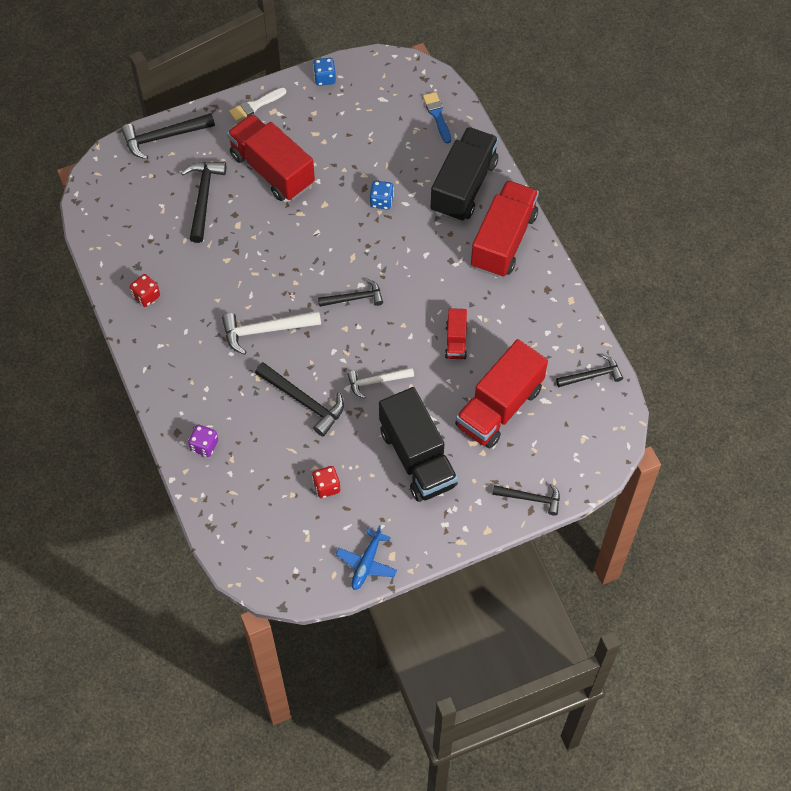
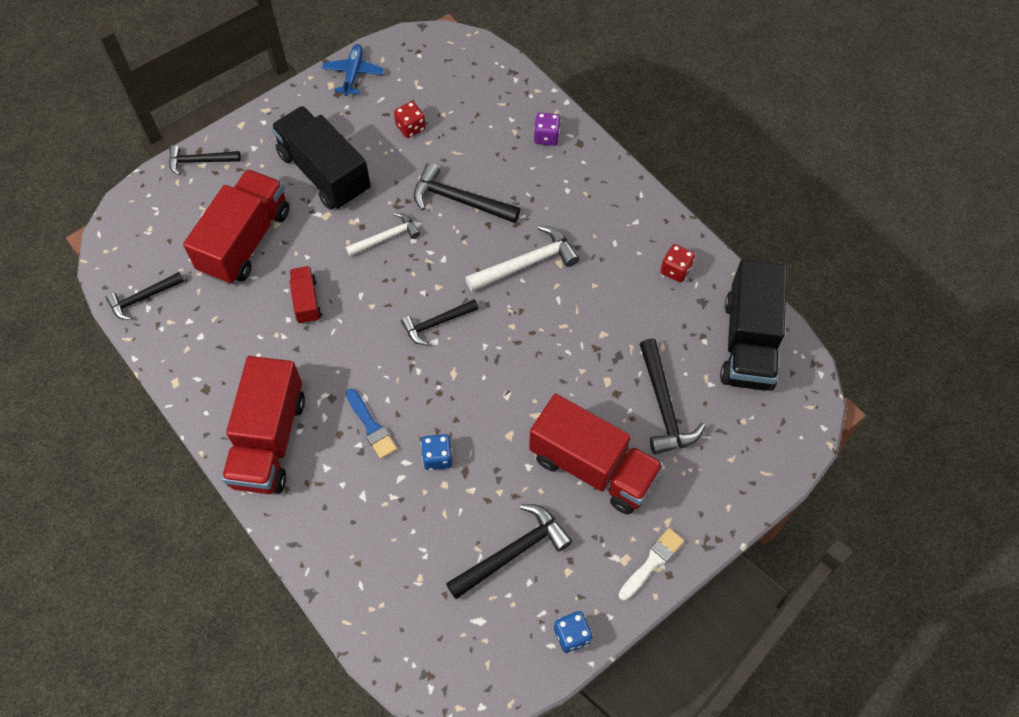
camera: 165 degrees right, 0 degrees up
(163, 137) = (753, 480): black hammer -> black hammer (513, 552)
(437, 115) = (393, 612): blue brush -> blue brush (371, 426)
(463, 186) = (334, 506): black truck -> black truck (748, 343)

